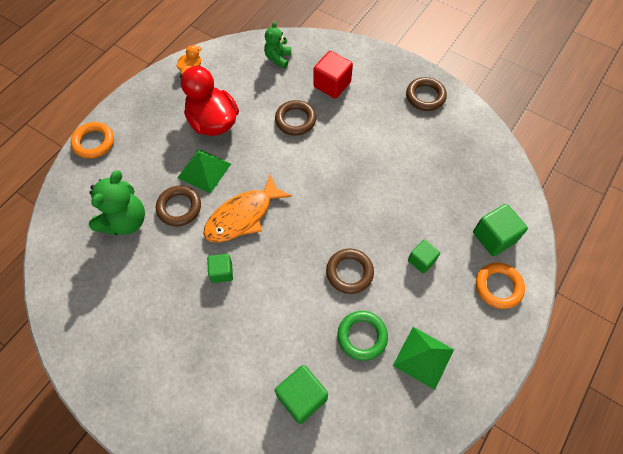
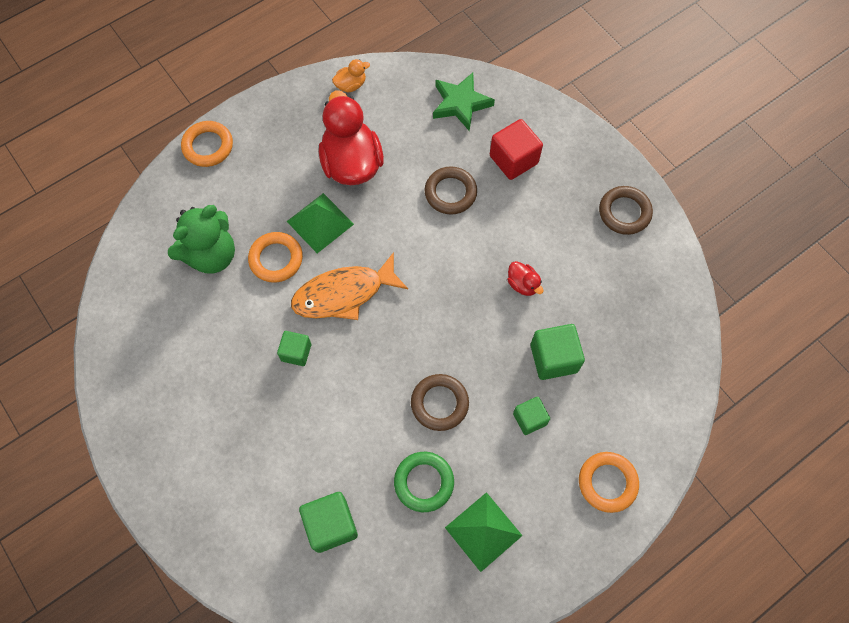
camera: 20 degrees right, 5 degrees up
(179, 207) = (276, 259): brown ring -> orange ring
(278, 58) = (460, 104): green teddy bear -> green star
(375, 167) = (523, 284): none -> red duck
(494, 237) = (630, 421): green cube -> green cube (553, 358)

